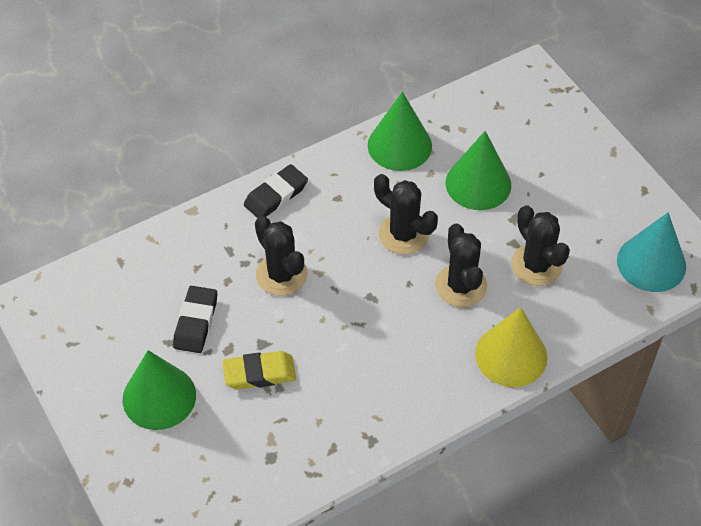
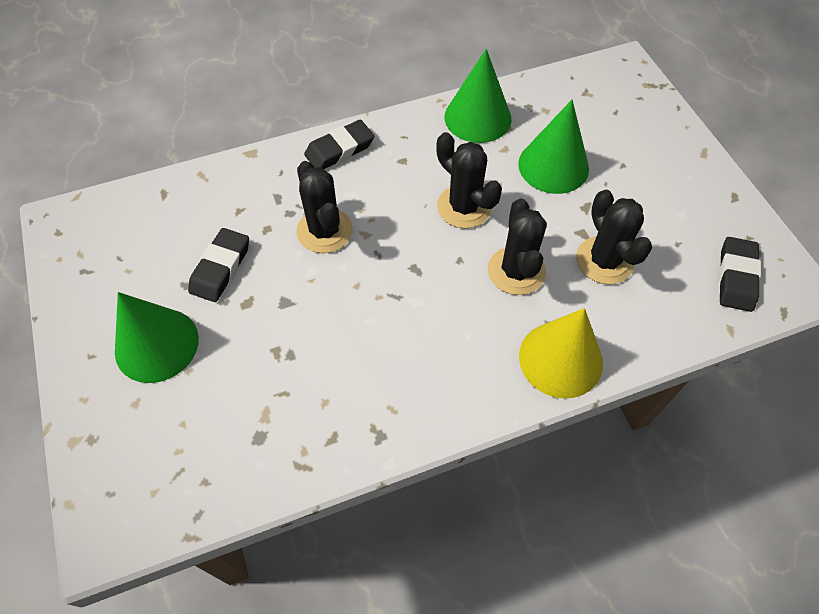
camera: 10 degrees right, 5 degrees up
(259, 373) = (273, 335): yellow eraser -> none
(651, 263) = (736, 277): turquoise cone -> black eraser

